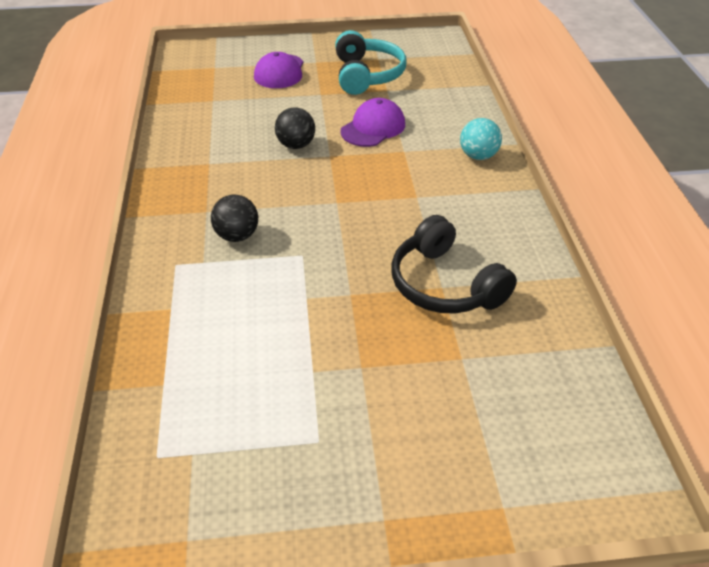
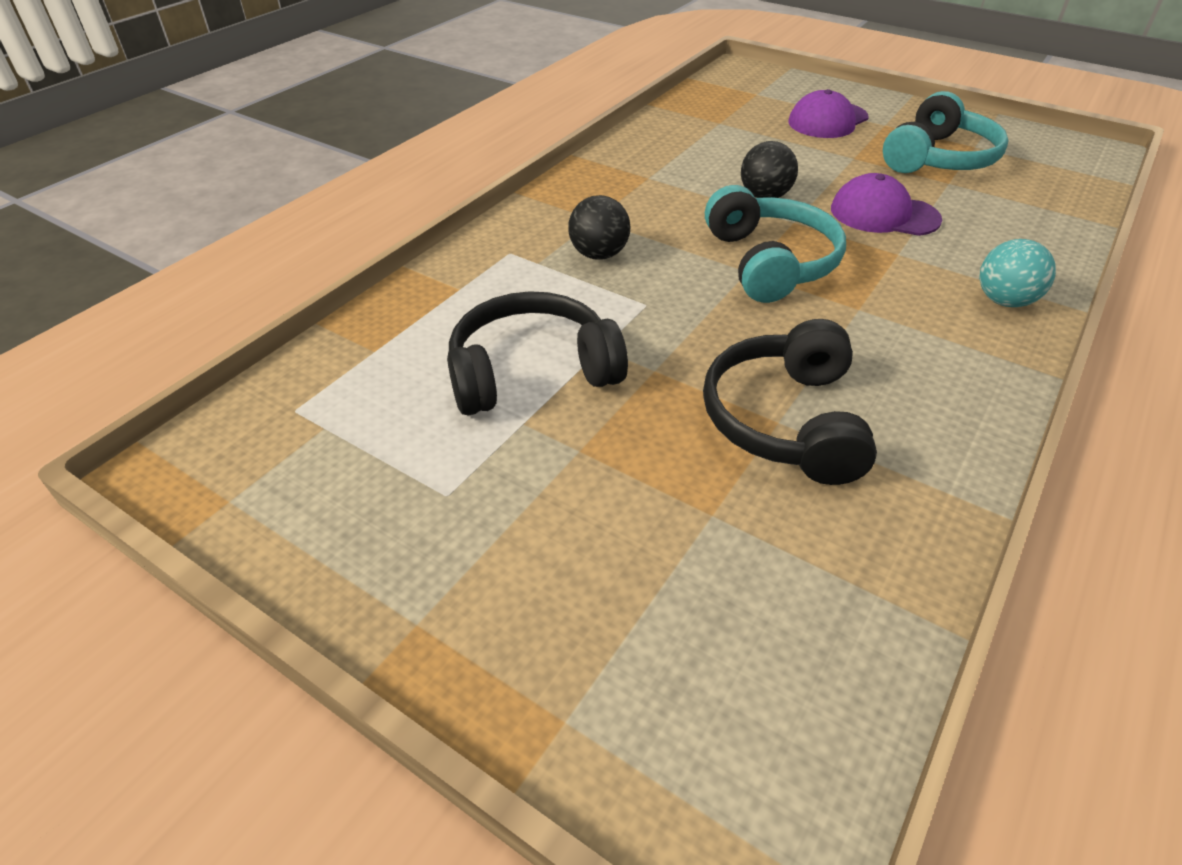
camera: 40 degrees right, 0 degrees up
(282, 337) = (531, 371): none -> black headphones
(343, 190) = (770, 262): none -> turquoise headphones
(373, 127) = (884, 214): purple cap -> purple cap turned 150 degrees counterclockwise

